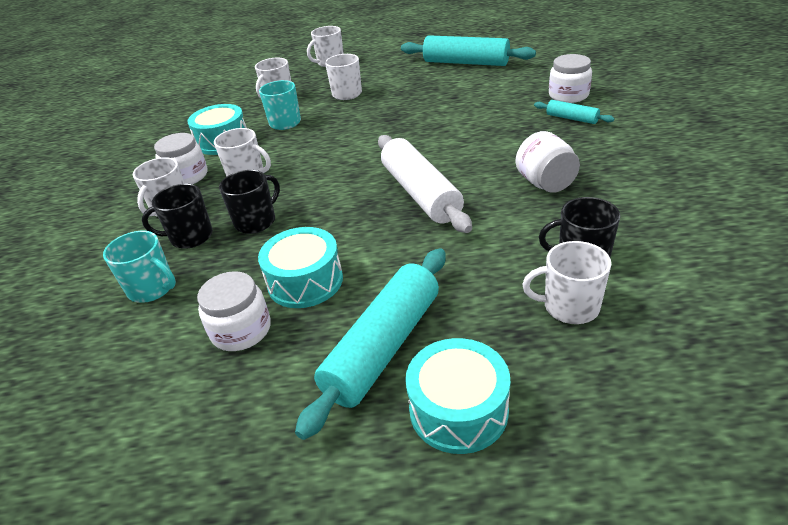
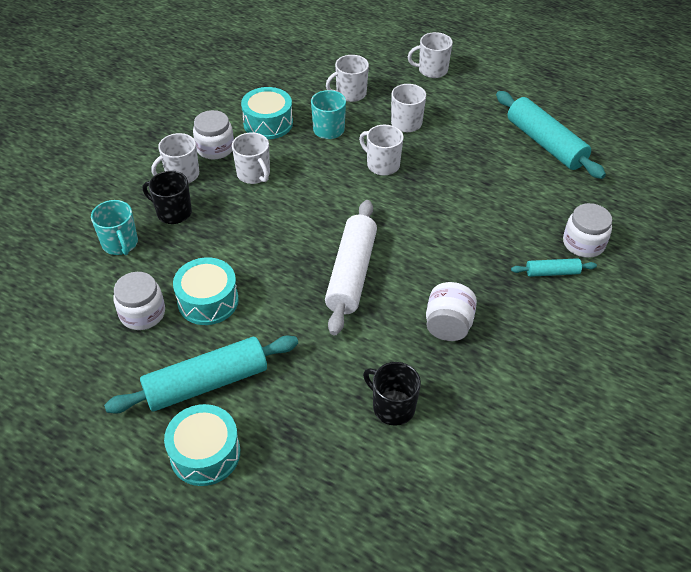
camera: 30 degrees right, 10 degrees up
(256, 221) = (223, 226): black mug -> none
(569, 307) = (341, 436): white mug -> white mug (382, 165)
(572, 118) = (552, 272): turquoise rolling pin -> turquoise rolling pin turned 75 degrees counterclockwise

